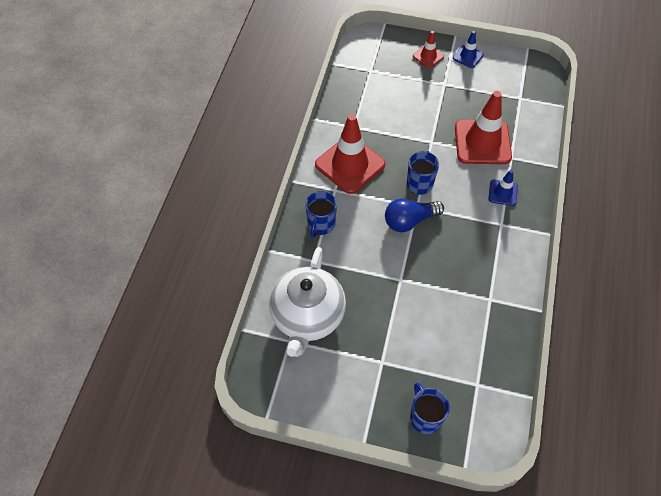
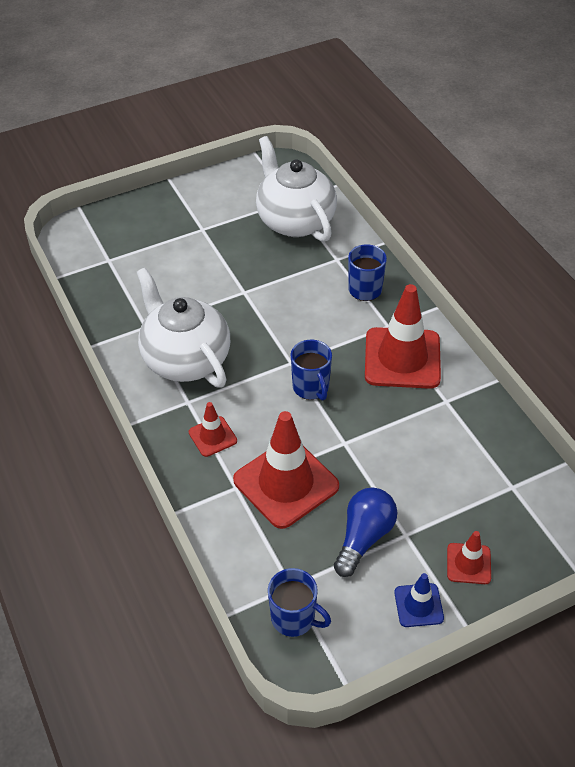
camera: 140 degrees right, 10 degrees down
(409, 221) = (285, 344): blue light bulb -> blue light bulb (364, 537)
(425, 417) = (135, 217): blue mug -> blue mug (294, 618)
(481, 254) = (185, 359): none -> white teapot
(503, 193) = (212, 436): blue traffic cone -> red traffic cone

